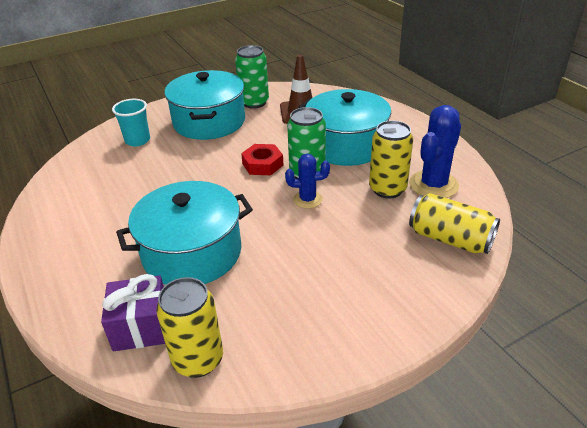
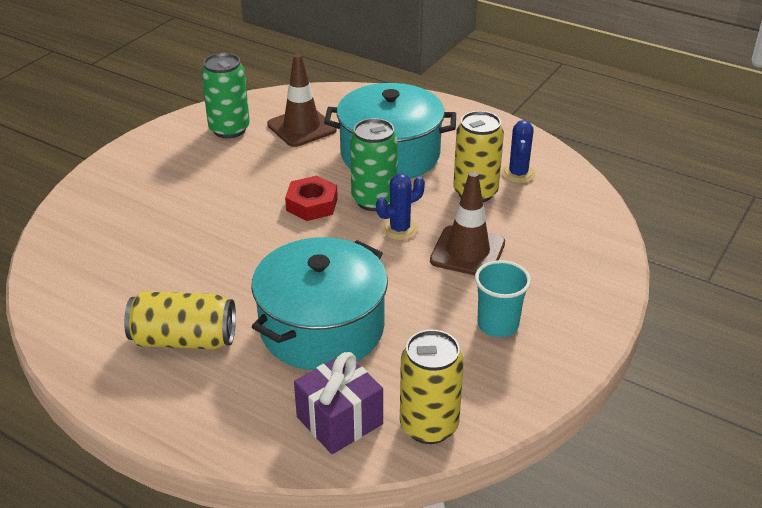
camera: 30 degrees left, 0 degrees up
(137, 140) = (116, 220): turquoise cup -> turquoise cup (497, 325)
(209, 122) = (192, 170): turquoise pot -> none
(344, 232) = (467, 252): none -> brown traffic cone
(433, 185) = (518, 174): blue cactus -> blue cactus, size x0.60
(450, 239) = (575, 225): yellow can -> yellow can (184, 340)

